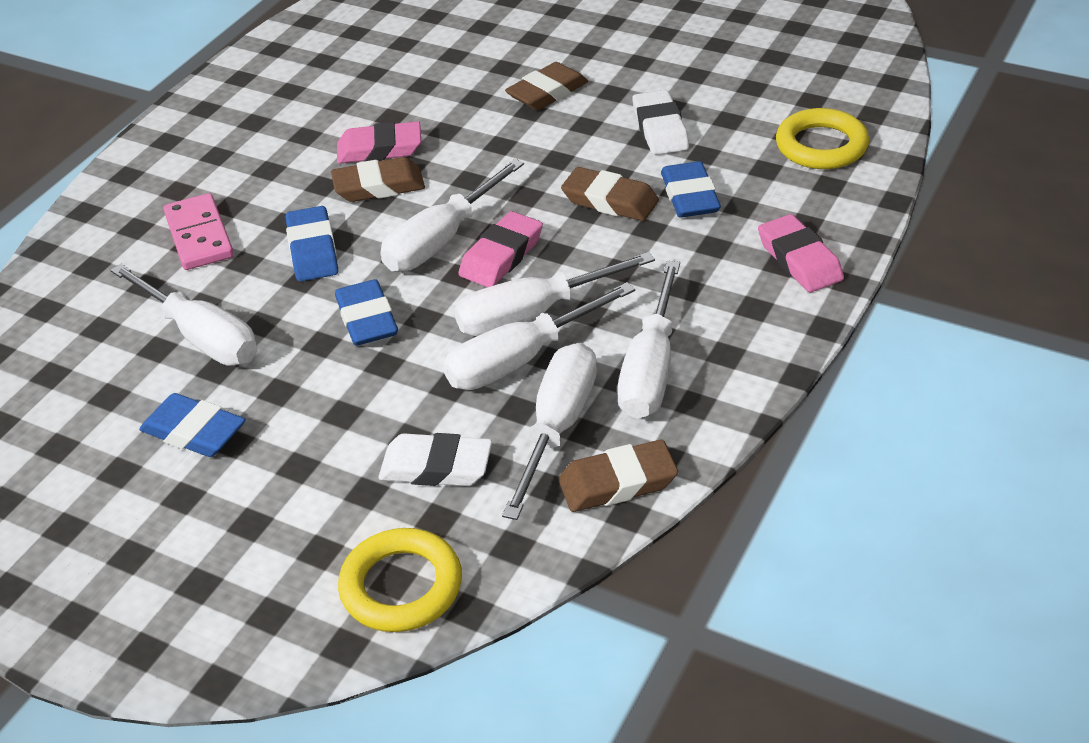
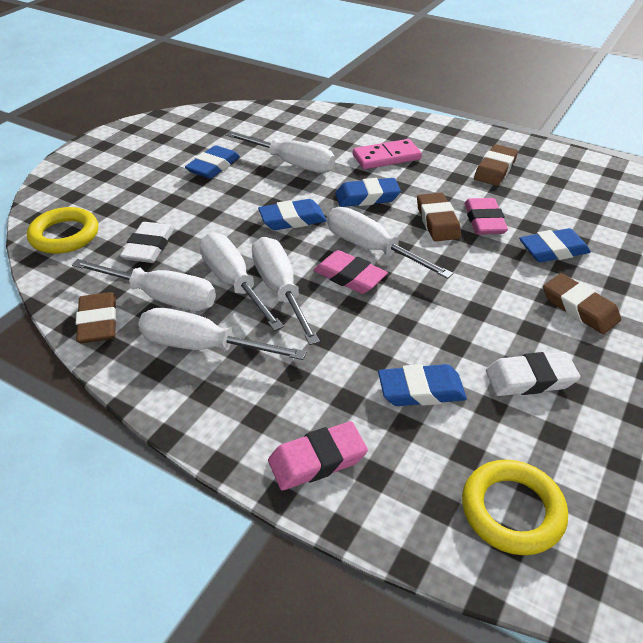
camera: 90 degrees right, 0 degrees up
(201, 336) = (291, 163): white screwdriver -> white screwdriver turned 105 degrees counterclockwise
(443, 102) = (553, 250): none -> blue eraser
(610, 200) = (416, 338): brown eraser -> brown eraser (495, 169)

